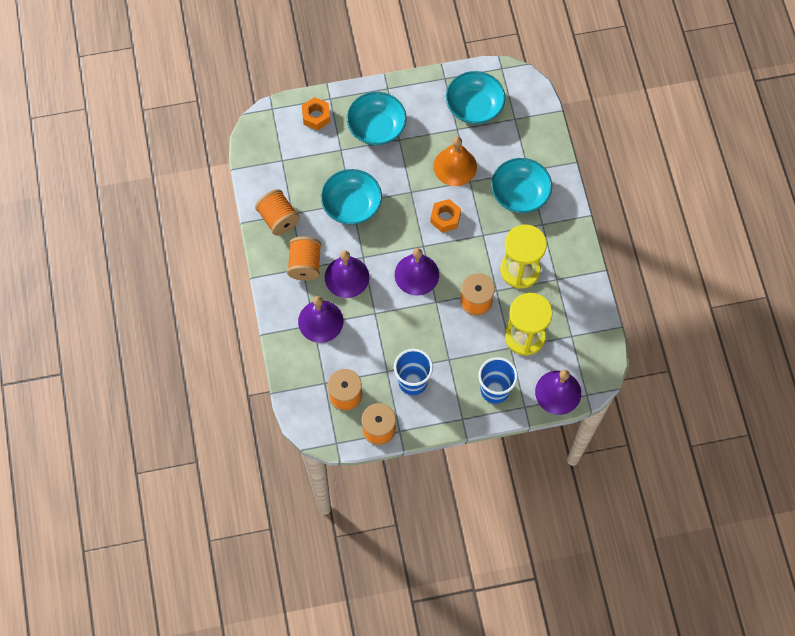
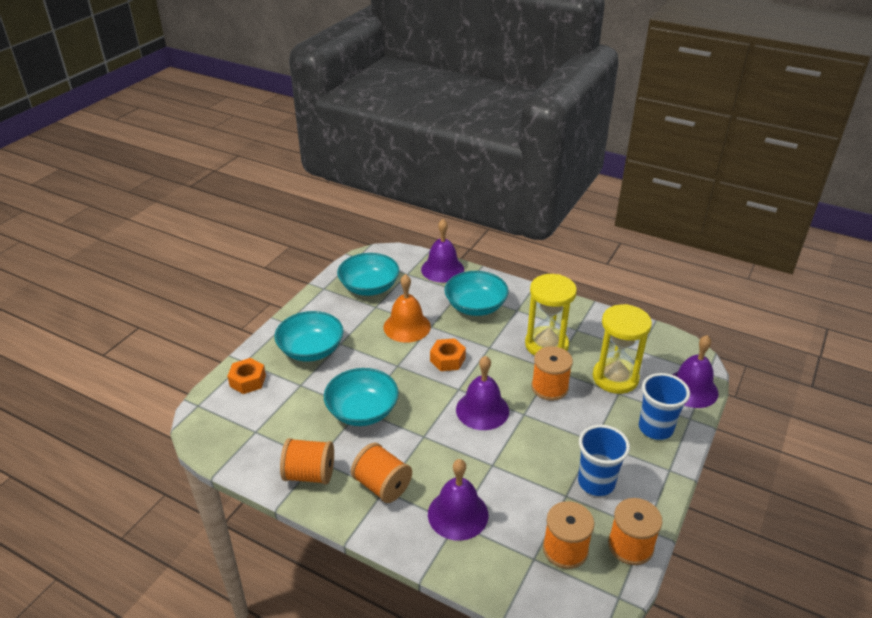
camera: 50 degrees left, 30 degrees down
(346, 277) = (431, 461): purple bell -> purple bell (442, 269)

